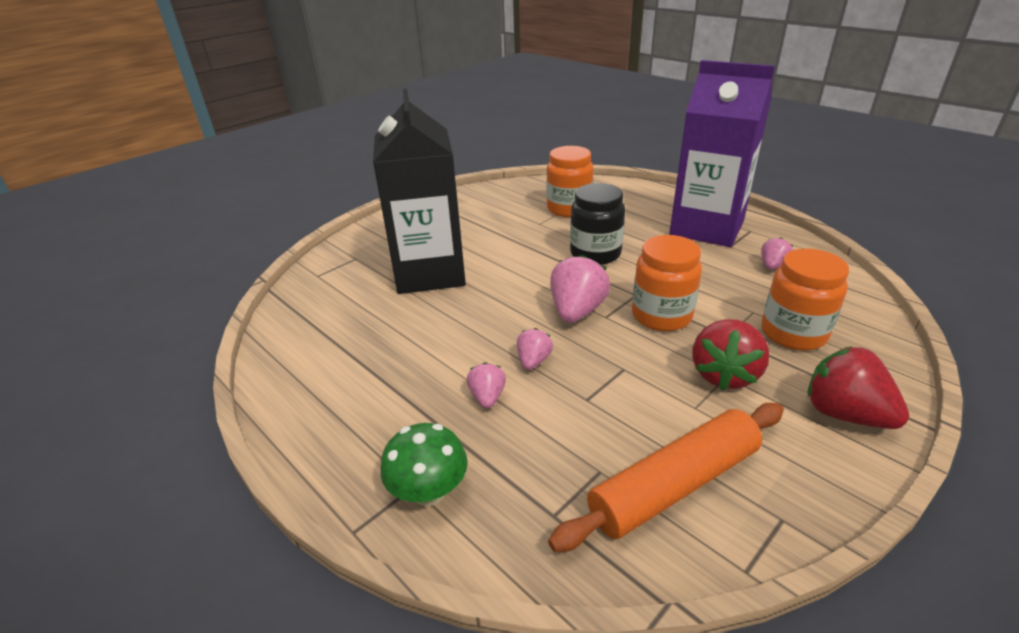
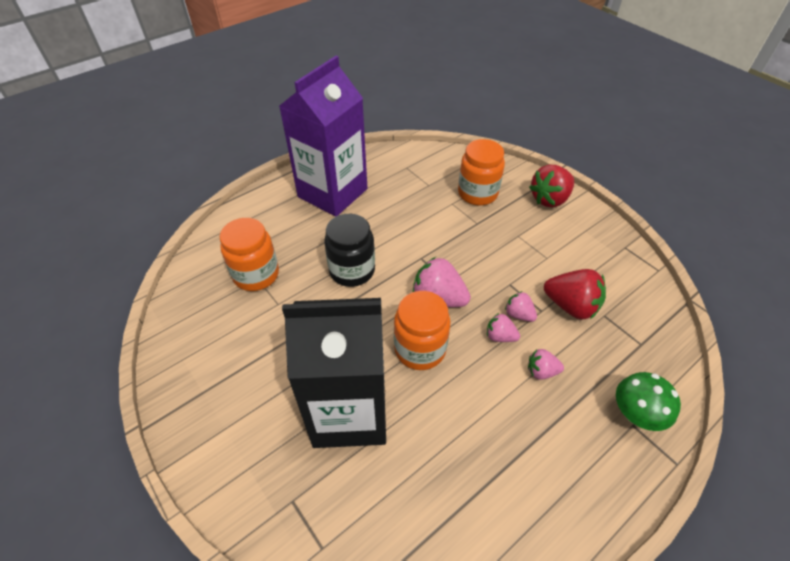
camera: 85 degrees left, 15 degrees up
(661, 315) = (451, 250): orange jar -> orange jar (420, 349)
(675, 485) = (610, 283): orange rolling pin -> none
(724, 374) = (516, 236): red strawberry -> red strawberry (571, 306)
(772, 266) = (398, 177): pink strawberry -> pink strawberry (518, 314)

